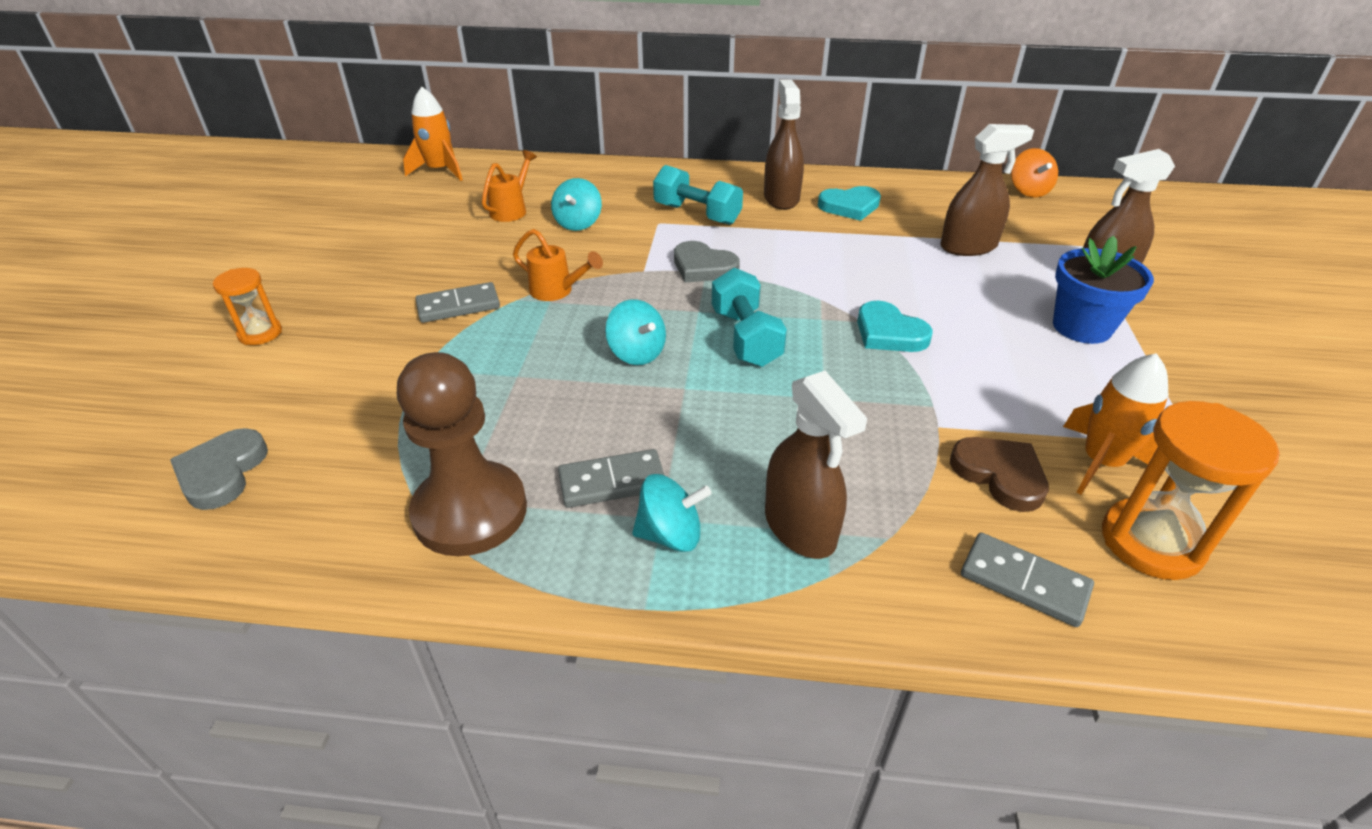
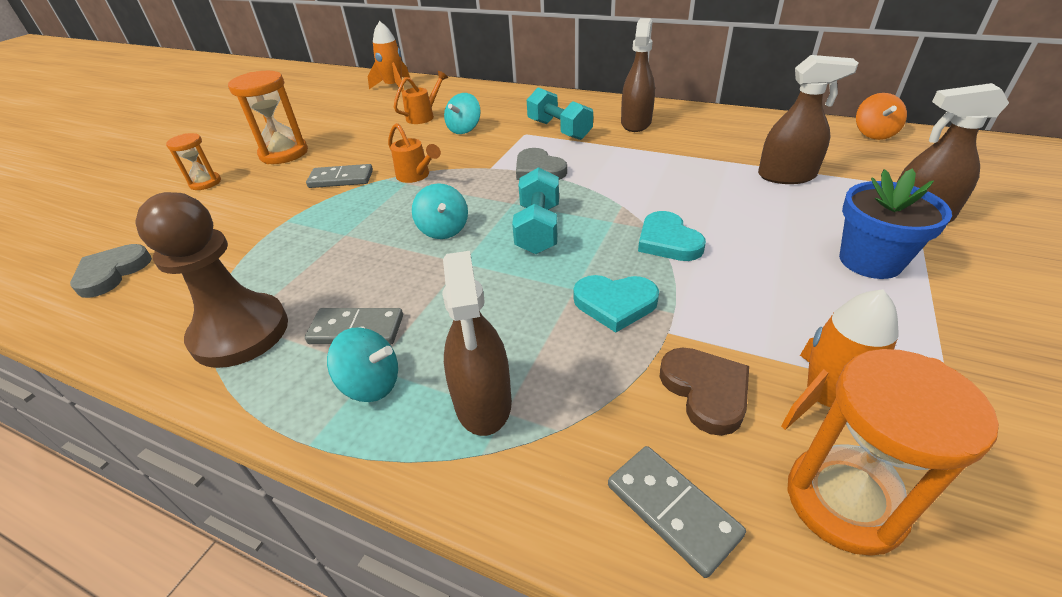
camera: 20 degrees right, 0 degrees up
(348, 280) = (284, 153): none -> orange hourglass
(850, 206) = (692, 134): turquoise heart -> turquoise heart (615, 304)

